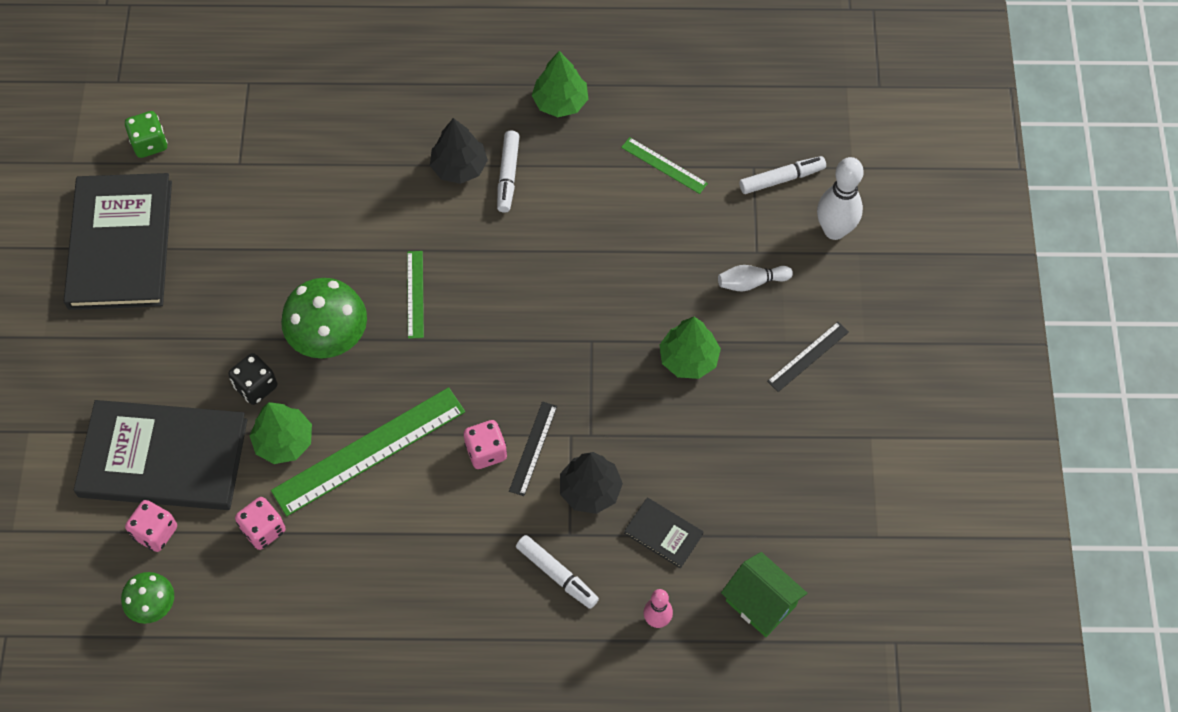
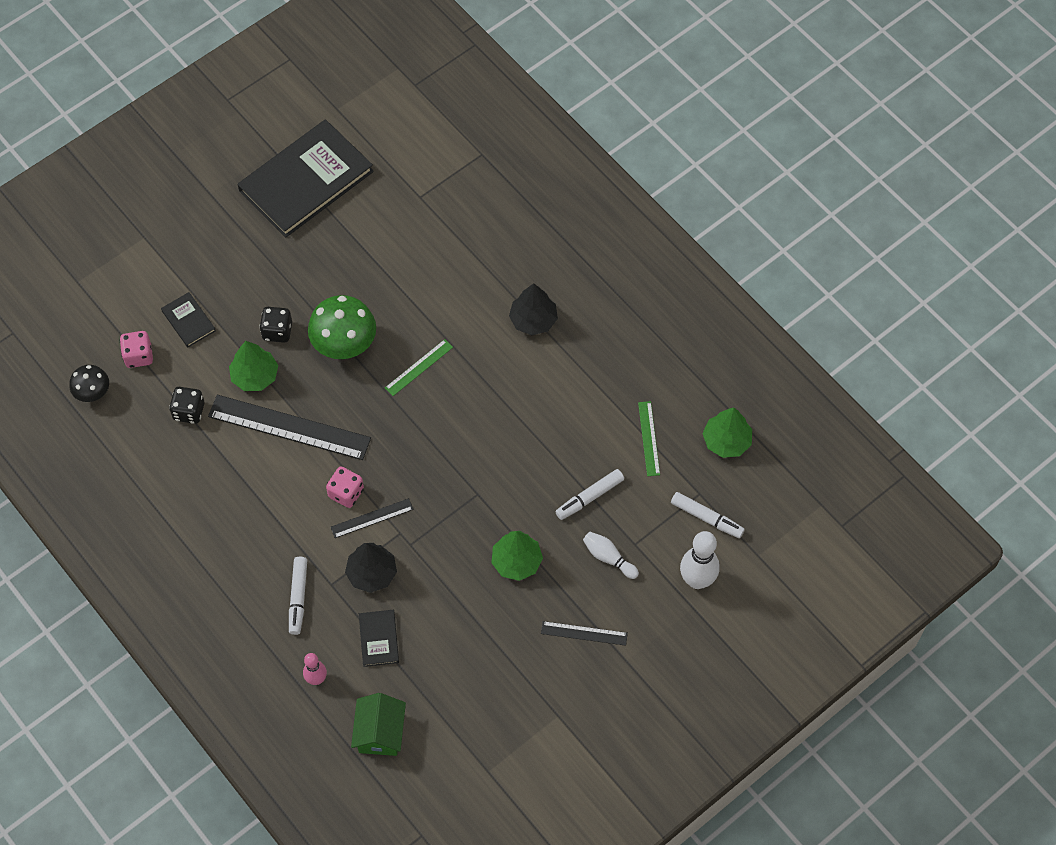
camera: 50 degrees right, 0 degrees up
(150, 143) = (388, 138): green dice -> none
(154, 606) = (93, 393): green mushroom -> black mushroom
(163, 458) = (188, 321): black book -> black book, size x0.43
(263, 530) = (189, 411): pink dice -> black dice
(369, 451) = (289, 427): green ruler -> black ruler
(508, 175) = (553, 352): white marker -> white marker (589, 497)
(560, 102) = (638, 340): green tree -> green tree (726, 441)

